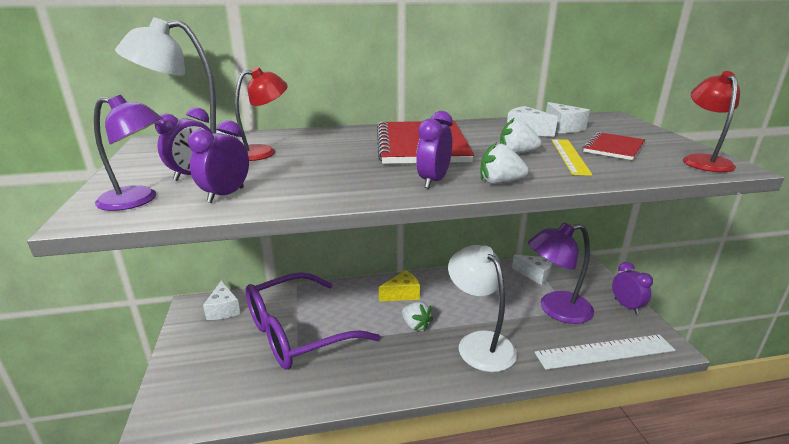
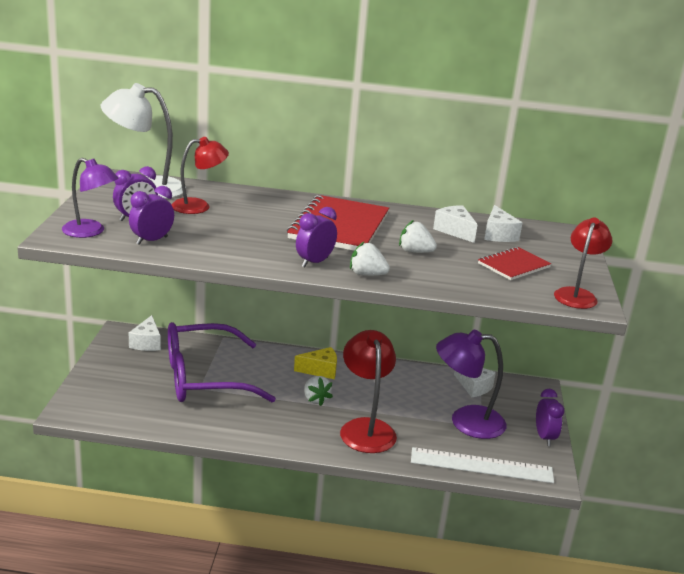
camera: 15 degrees right, 0 degrees up
(479, 343) = (365, 428): white lamp -> red lamp
(569, 156) = (459, 264): yellow ruler -> none

